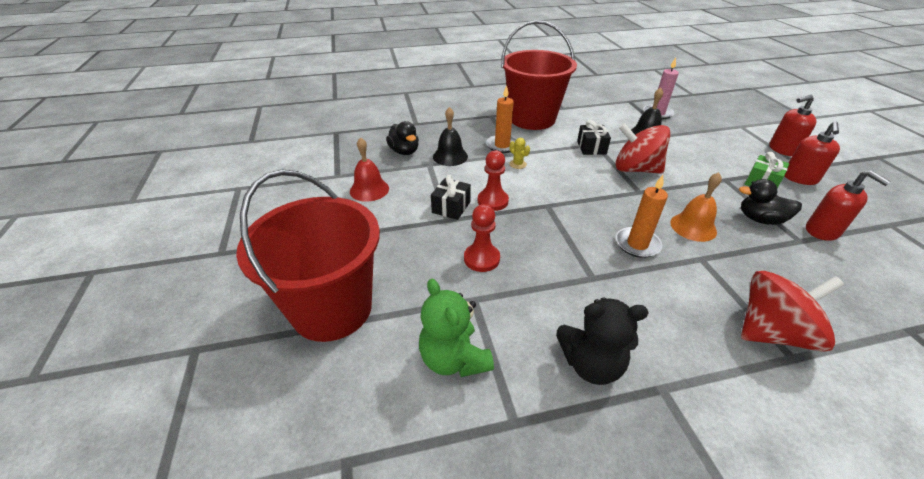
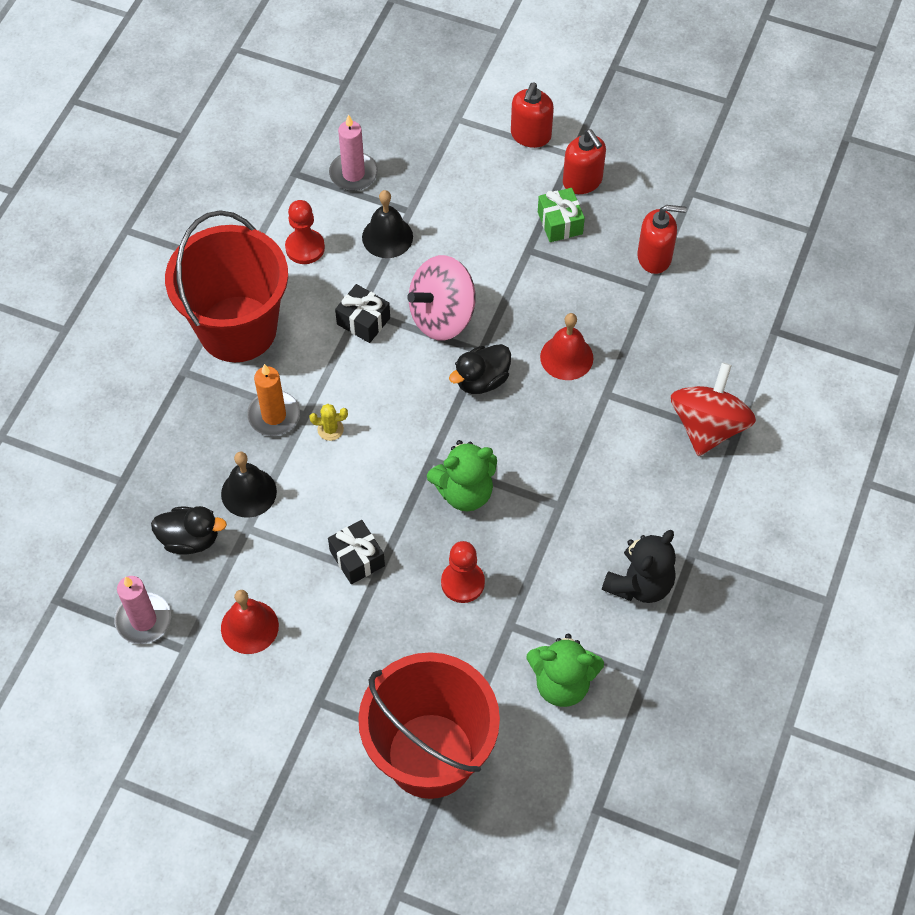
camera: 55 degrees left, 20 degrees up
(344, 157) = (143, 620): none -> pink candle
(492, 201) = (380, 508): red pawn -> red pawn (305, 248)
(545, 228) = (464, 492): none -> green teddy bear
(635, 169) = (442, 316): red spinning top -> pink spinning top
(637, 244) = (550, 429): orange candle -> none
(693, 227) = (566, 357): orange bell -> red bell
(760, 219) = (602, 289): black duck -> black duck (481, 380)

